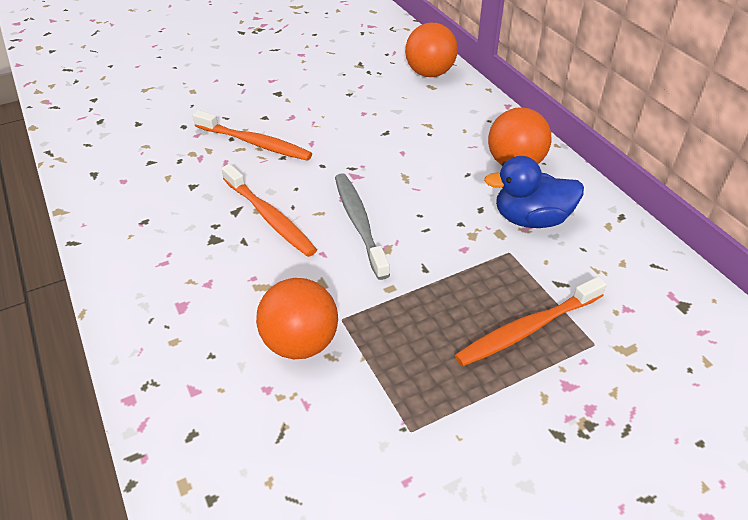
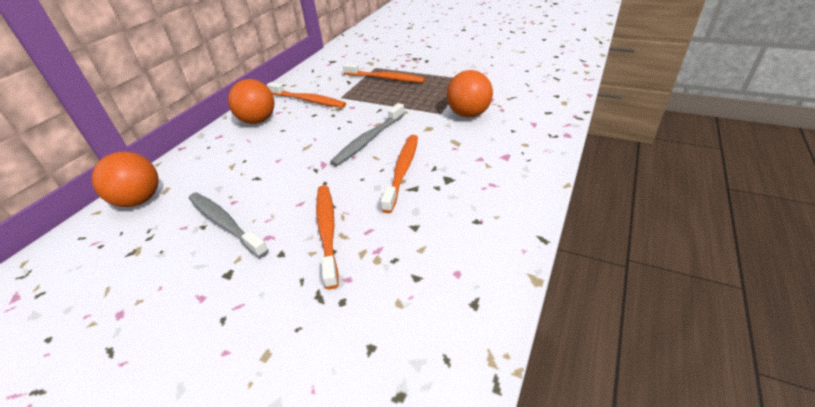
camera: 125 degrees left, 5 degrees down
(337, 103) = (225, 223): none -> grey toothbrush
(531, 219) = (308, 100): blue duck -> orange toothbrush

